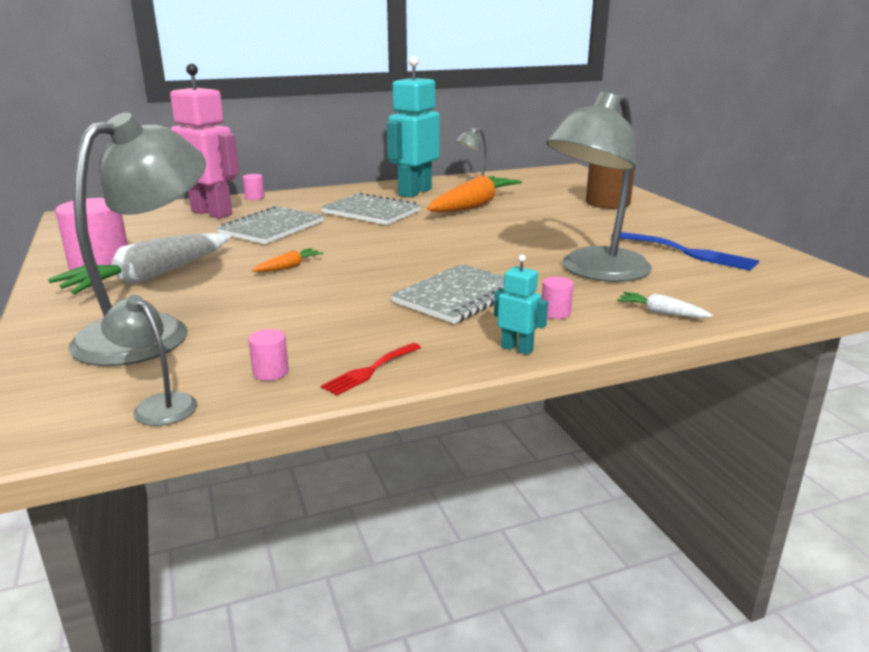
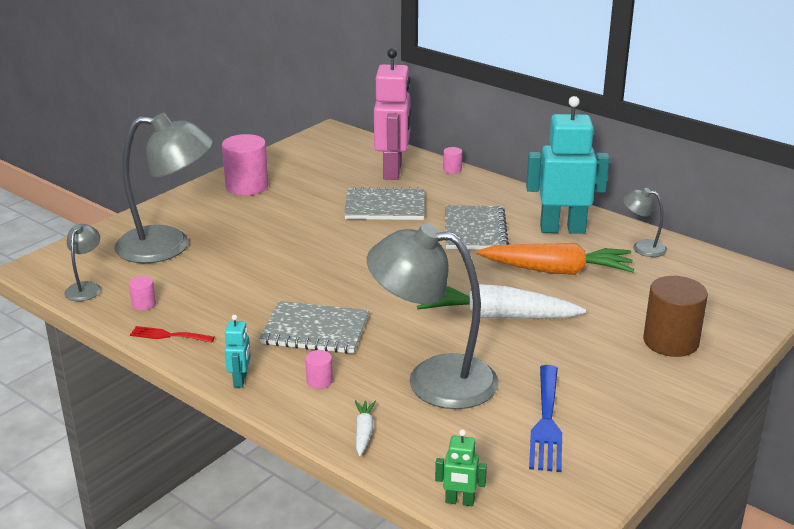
camera: 60 degrees right, 5 degrees up
(150, 277) = (245, 208): white carrot -> white carrot (496, 316)
(289, 267) = (310, 246): orange carrot -> none
(789, 300) = (459, 501): none -> green robot

